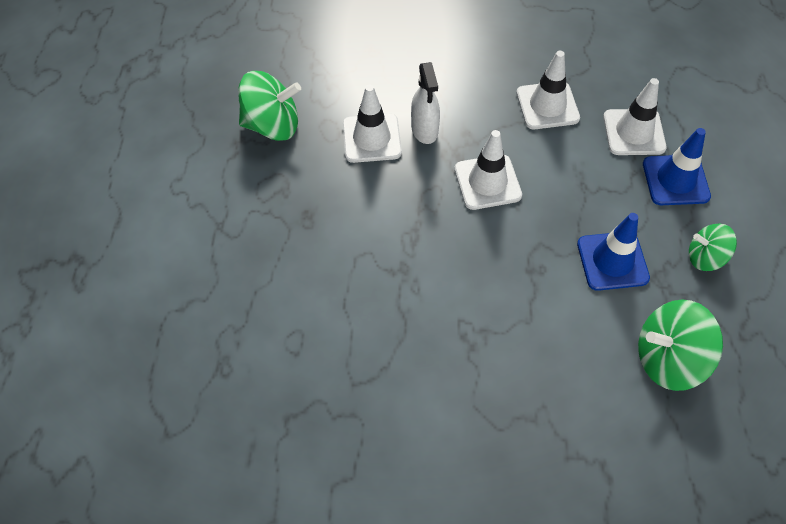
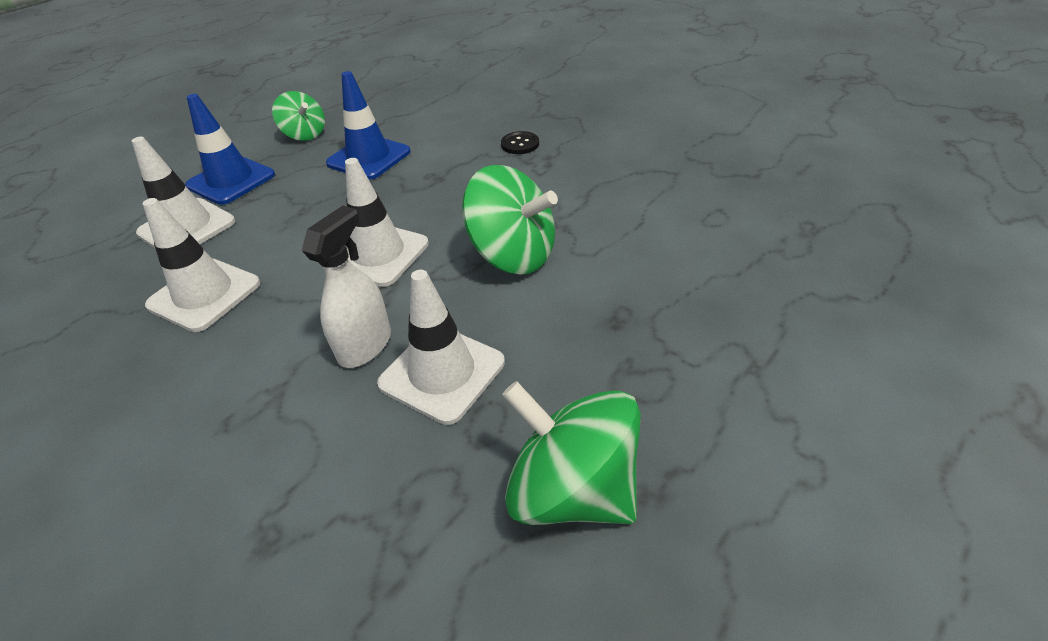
camera: 140 degrees left, 15 degrees down
(511, 351) = (520, 144): none -> black button
(668, 359) = (418, 105): green spinning top -> green spinning top (513, 255)

